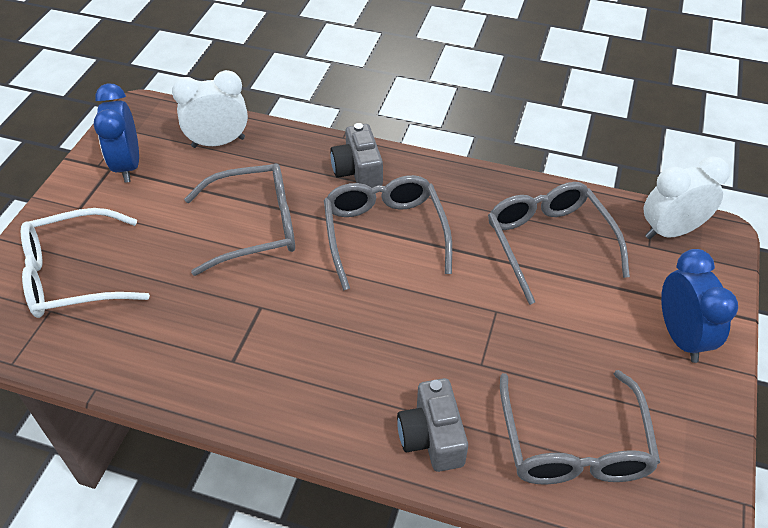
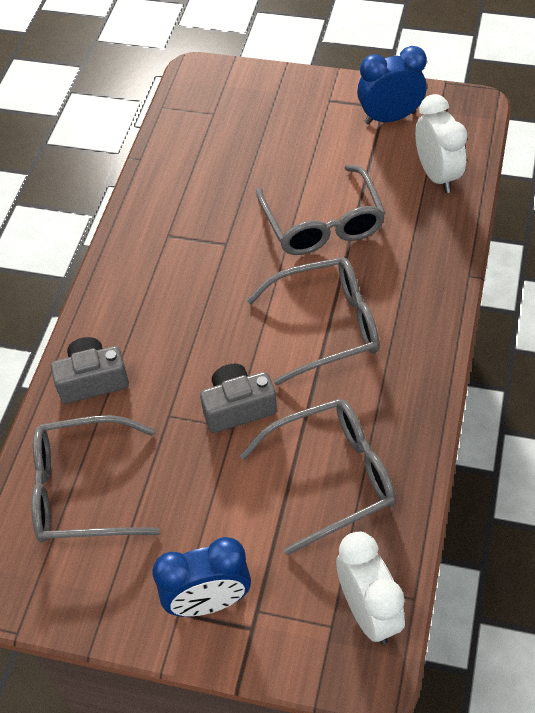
camera: 90 degrees right, 5 degrees up
(74, 275) = (251, 117): white glasses -> none
(358, 171) = (416, 295): grey camera -> grey camera (238, 407)

